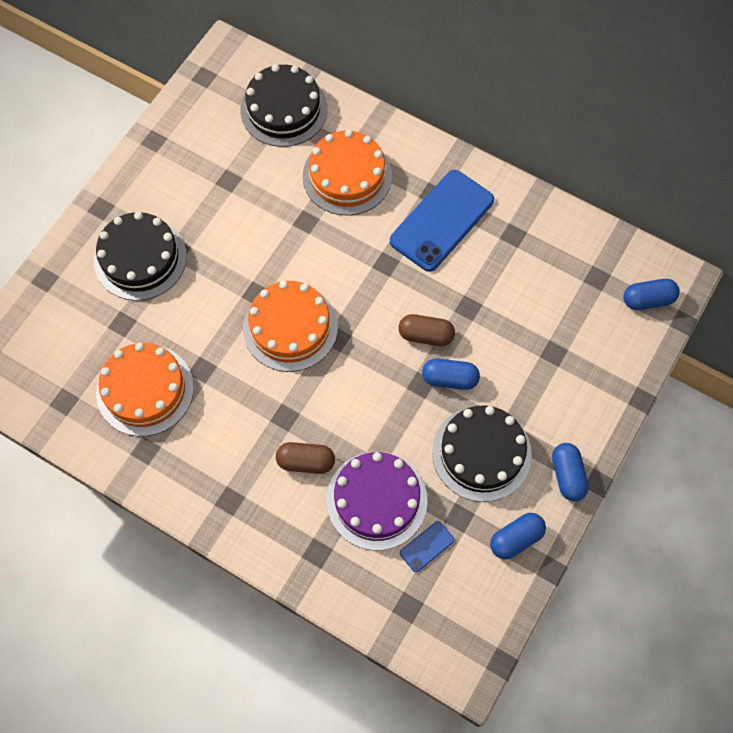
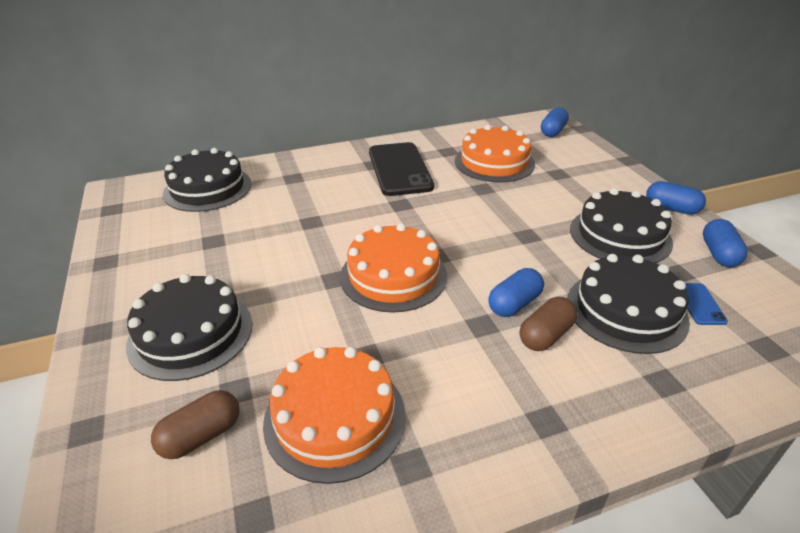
camera: 50 degrees left, 30 degrees down
(347, 176) = (305, 188): orange cake -> orange cake (494, 162)
(376, 500) = (626, 310): purple cake -> black cake
(426, 335) = (485, 214): brown capsule -> brown capsule (201, 436)
(442, 221) = (399, 169): blue phone -> black phone
(449, 379) = (536, 221): blue capsule -> blue capsule (514, 304)

